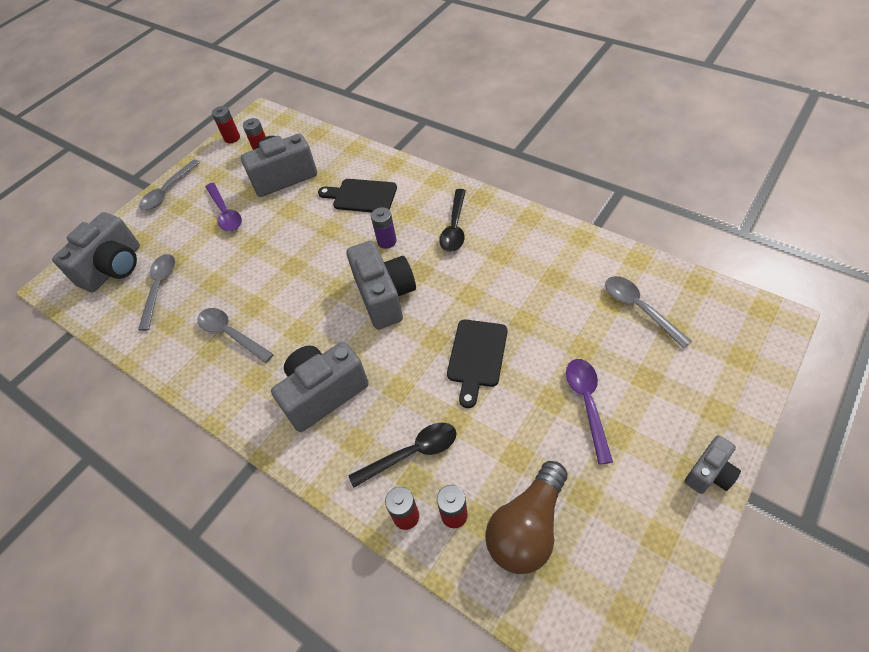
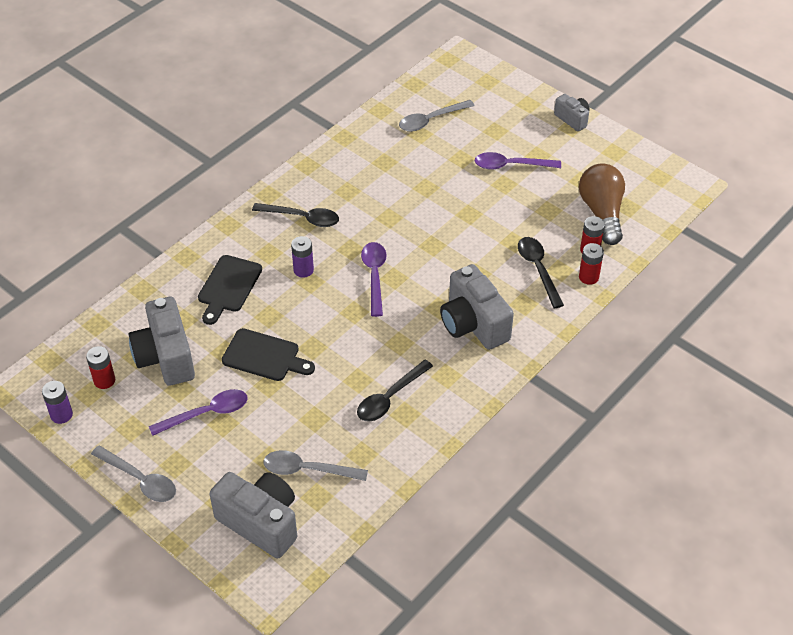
camera: 90 degrees left, 5 degrees down
(231, 334) = (390, 398): grey spoon -> black spoon
(232, 138) = (61, 415): red battery -> purple battery
(385, 296) = (374, 276): grey camera -> purple spoon
(477, 357) = (456, 221): black cutting board -> black cutting board (264, 356)
(527, 527) = (602, 212): brown light bulb -> brown light bulb turned 135 degrees counterclockwise

